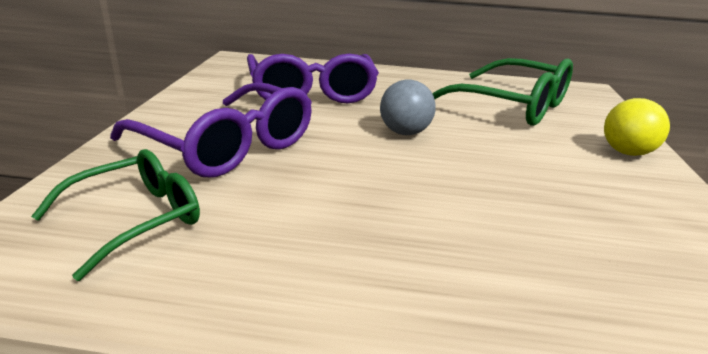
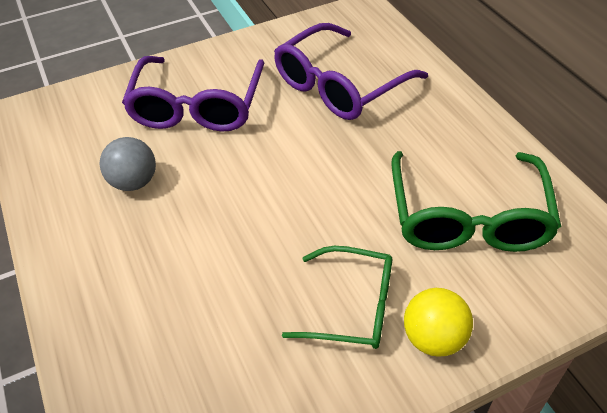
camera: 60 degrees right, 20 degrees up
(136, 219) = (87, 130): green glasses -> green glasses (352, 307)
(404, 132) = (313, 174): grey ball -> grey ball (134, 182)

